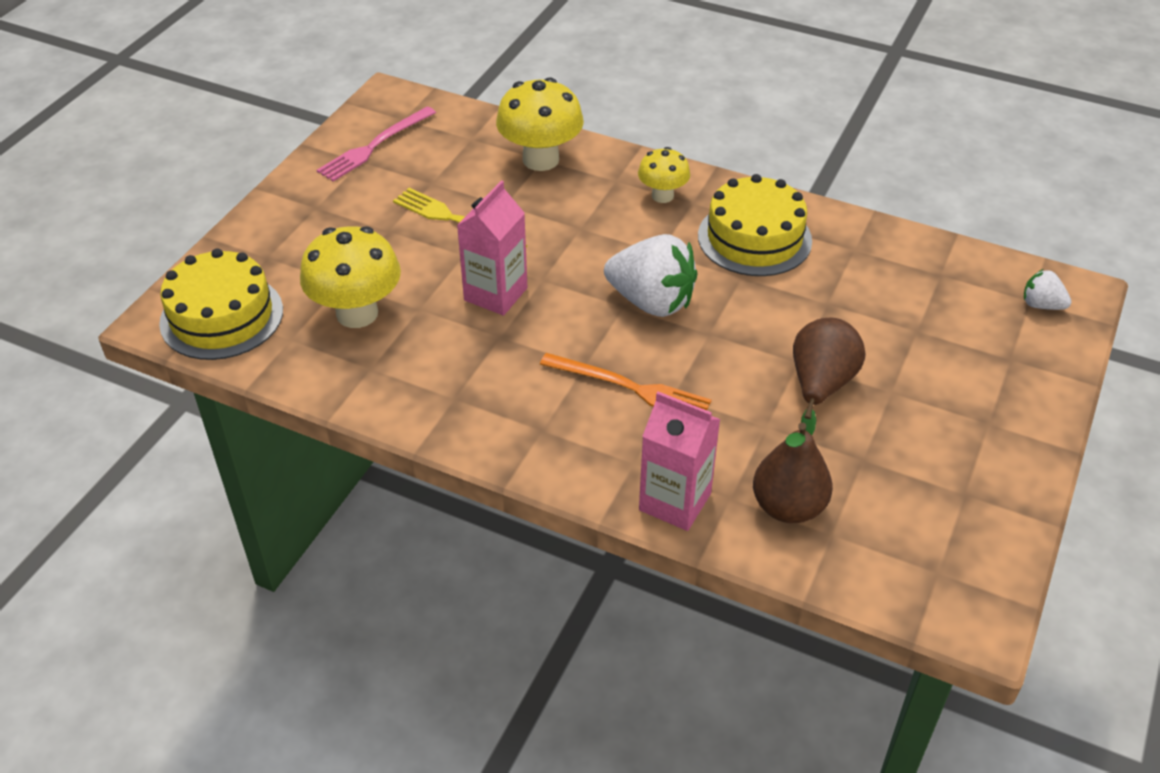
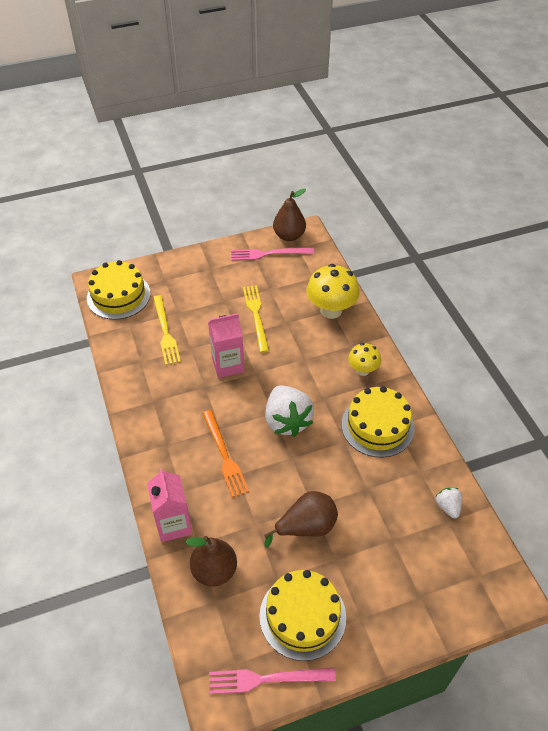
camera: 45 degrees right, 5 degrees up
(357, 313) = (165, 332): yellow mushroom -> yellow fork
(374, 112) = (289, 236): none -> brown pear
(935, 469) = (302, 616): none -> yellow cake
(986, 556) = (266, 679): none -> pink fork
(1041, 305) = (480, 583): white strawberry -> white strawberry (448, 507)

